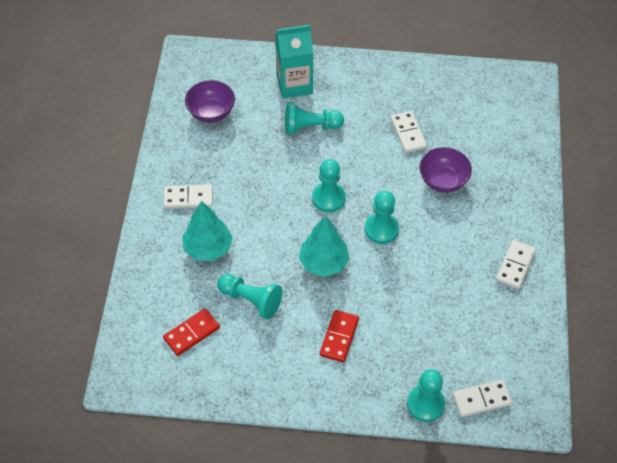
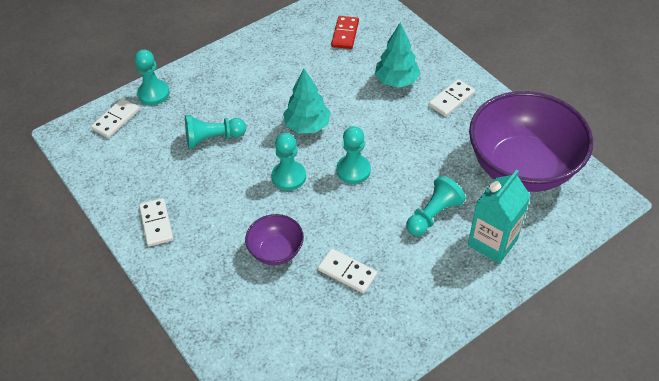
camera: 140 degrees right, 5 degrees down
(211, 112) = (522, 167): purple bowl -> purple bowl, size x2.18
(251, 300) = (330, 73): turquoise pawn -> turquoise pawn (213, 138)
(339, 337) = (248, 91): red domino -> none

